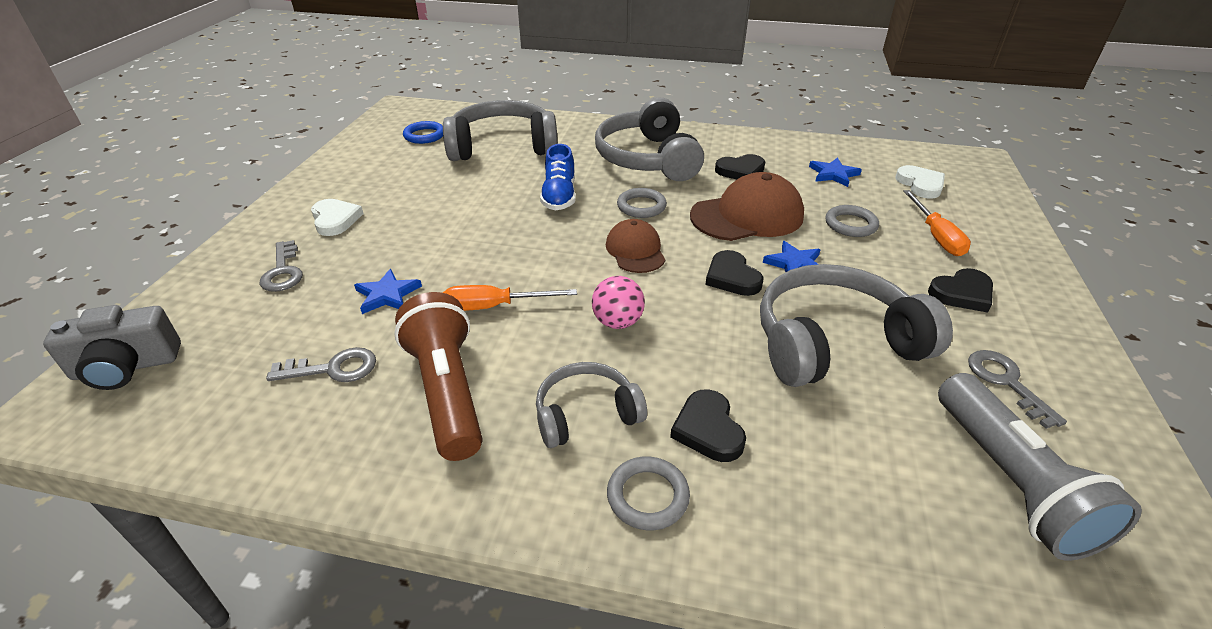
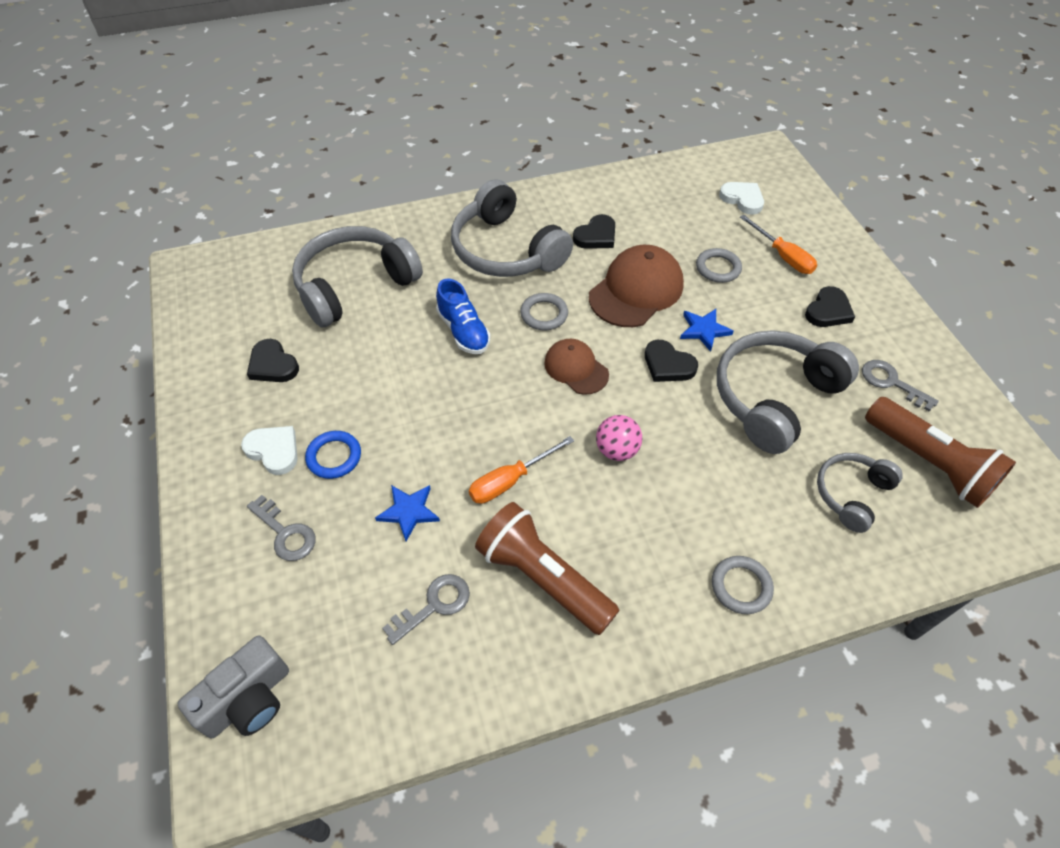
camera: 30 degrees left, 15 degrees up
(424, 135) = (257, 300): blue ring -> blue ring (334, 457)
(586, 414) = (656, 544): grey headphones -> grey headphones (851, 494)
(708, 429) = (742, 514): black heart -> black heart (273, 365)
(833, 174) = (671, 211): blue star -> none
(1010, 482) = (929, 463): grey flashlight -> brown flashlight

